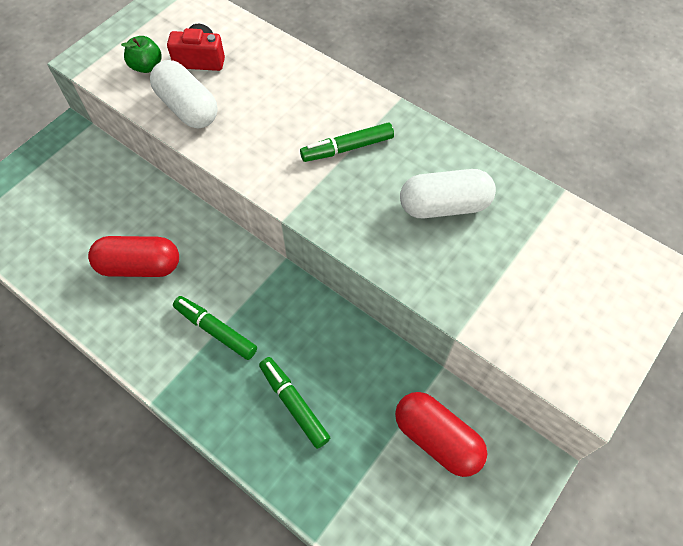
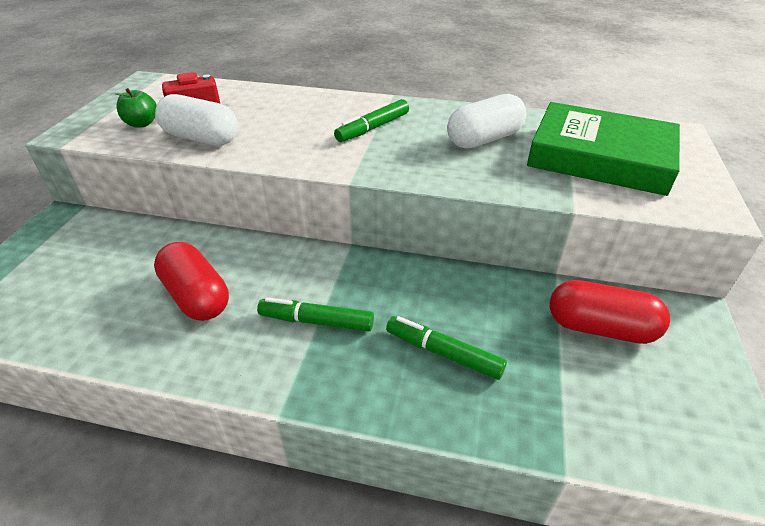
camera: 25 degrees left, 20 degrees down
(139, 266) = (197, 296): red capsule -> red capsule turned 75 degrees clockwise
(541, 276) = (599, 157): none -> green book

